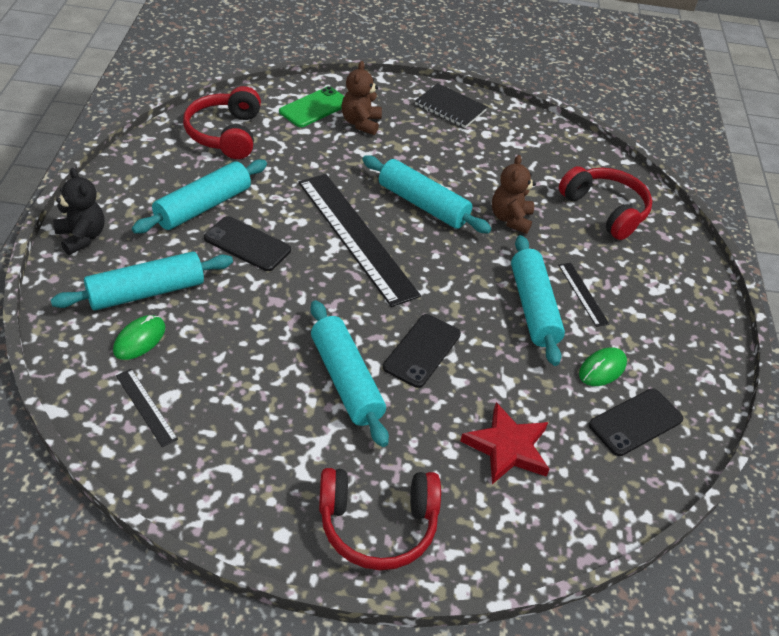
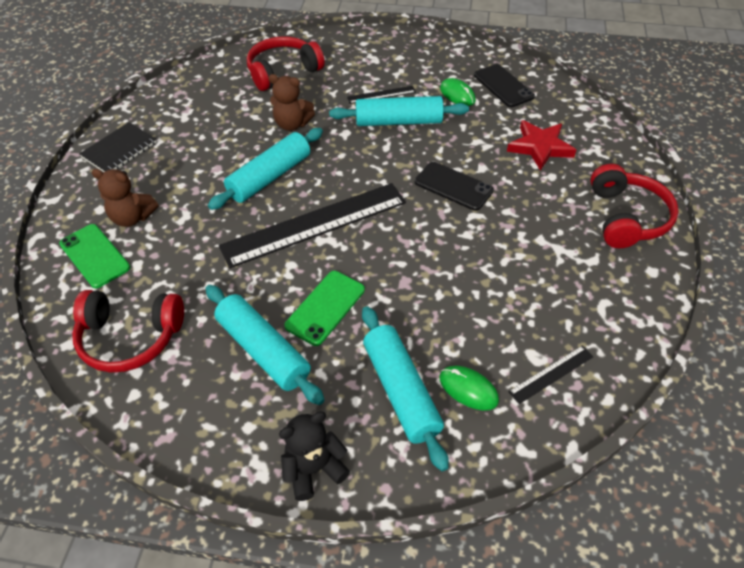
camera: 80 degrees left, 5 degrees up
(247, 244) = (325, 307): black phone -> green phone
(346, 380) = (493, 233): turquoise rolling pin -> none

